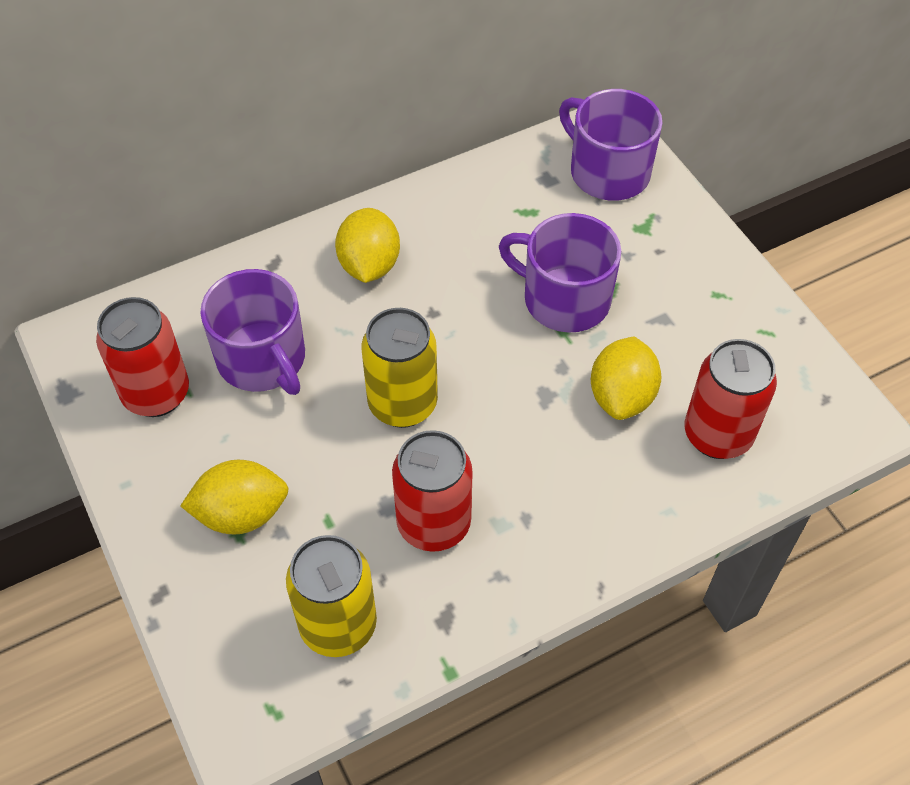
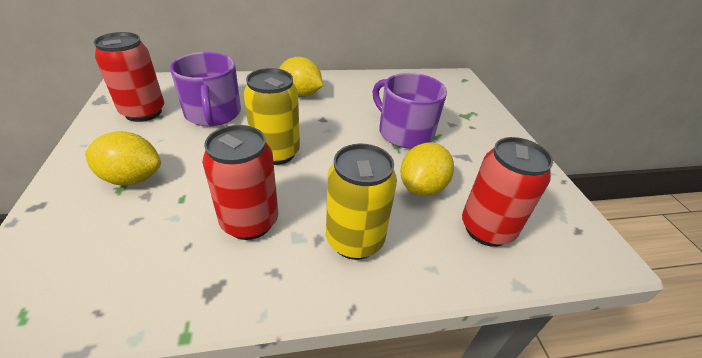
camera: 15 degrees right, 15 degrees down
(338, 625) = (130, 266): yellow can -> yellow can (354, 240)
(369, 265) = (301, 93): yellow lemon -> yellow lemon turned 75 degrees counterclockwise
(608, 171) = (452, 91): purple mug -> none

